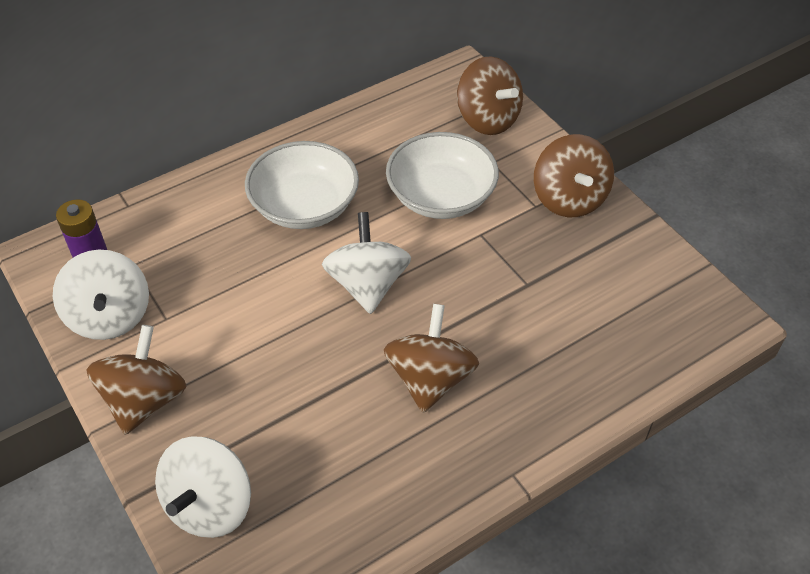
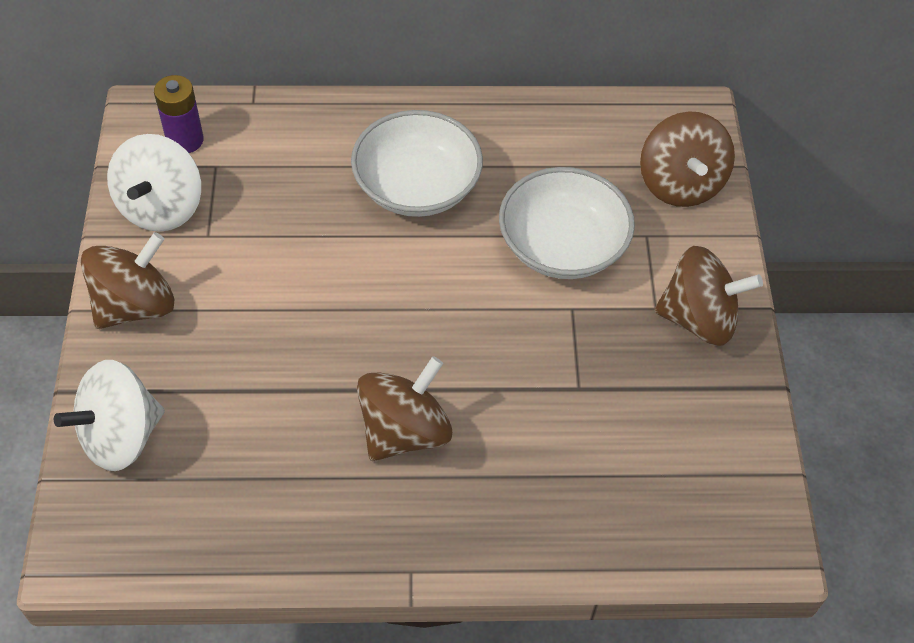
camera: 30 degrees right, 5 degrees up
(367, 284) = (417, 301): white spinning top -> none
(569, 199) = (699, 318): brown spinning top -> brown spinning top turned 105 degrees counterclockwise

